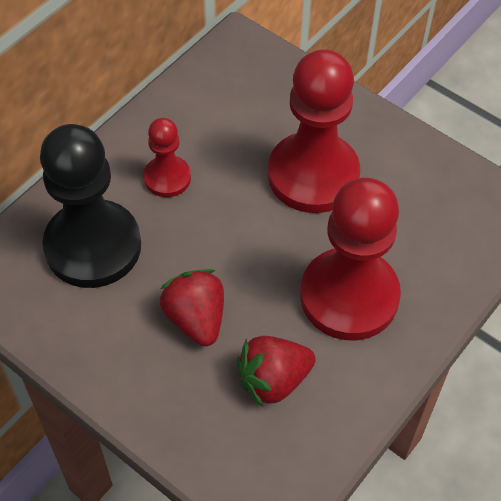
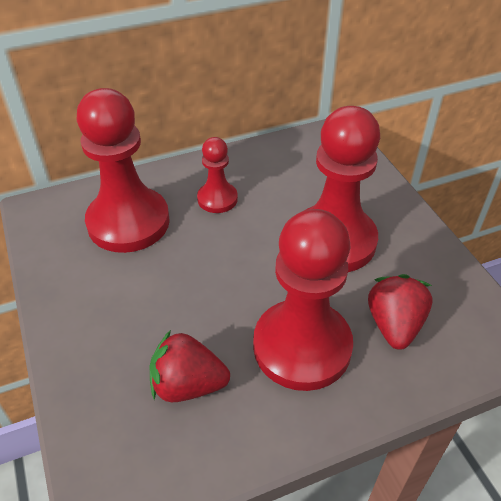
camera: 30 degrees right, 10 degrees down
(93, 246) = (128, 222): black pawn -> red pawn
(196, 319) = (162, 306): red strawberry -> red strawberry (394, 325)

